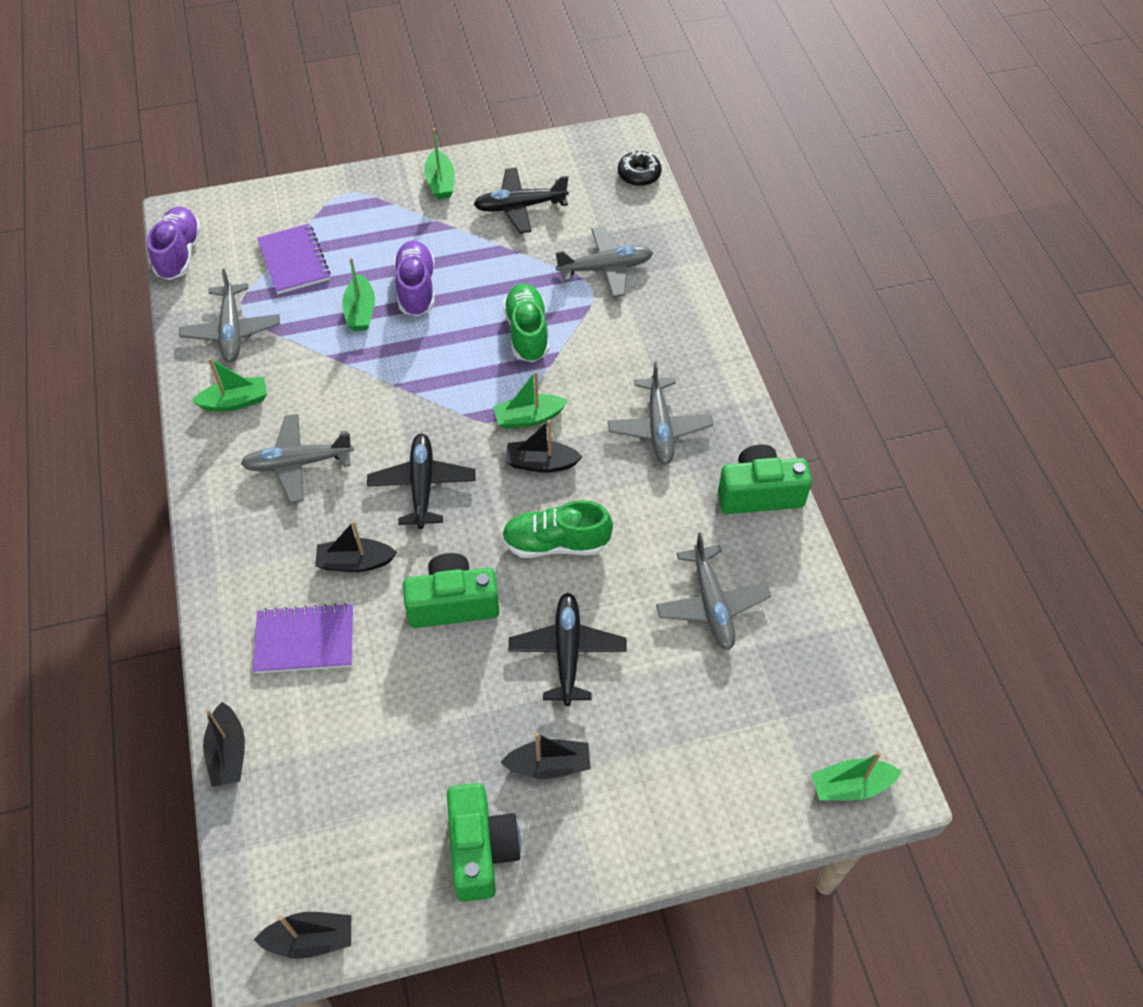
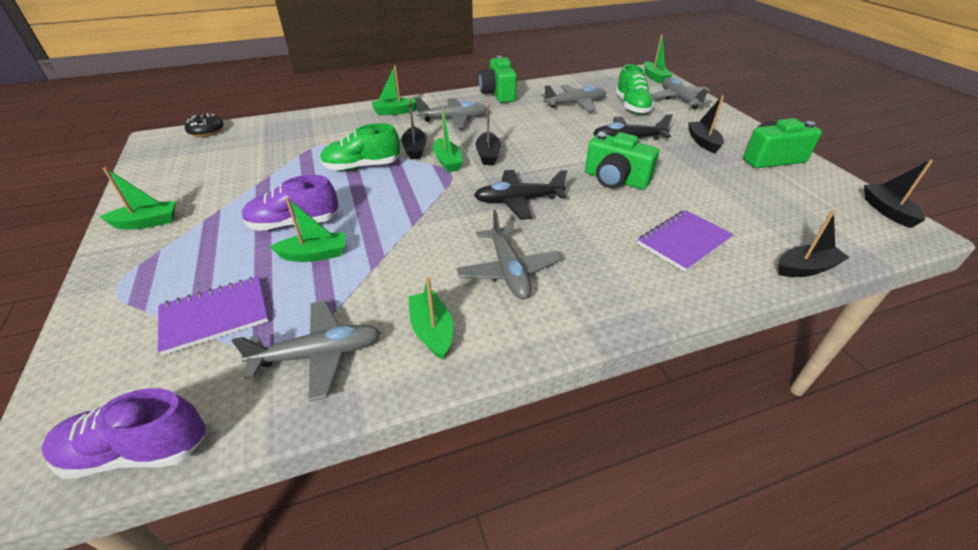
camera: 95 degrees left, 15 degrees down
(305, 640) = (683, 242): purple notebook -> purple notebook turned 60 degrees clockwise
(355, 562) = (601, 225): black boat -> black boat (415, 149)
(453, 603) = (615, 180): green camera -> green camera turned 45 degrees counterclockwise
(520, 206) = (211, 178): black plane -> none
(556, 543) = (552, 147): green shoe -> green shoe (631, 106)
(606, 268) = (303, 140): grey plane -> grey plane (679, 99)
(690, 357) = (395, 112): none -> green boat

